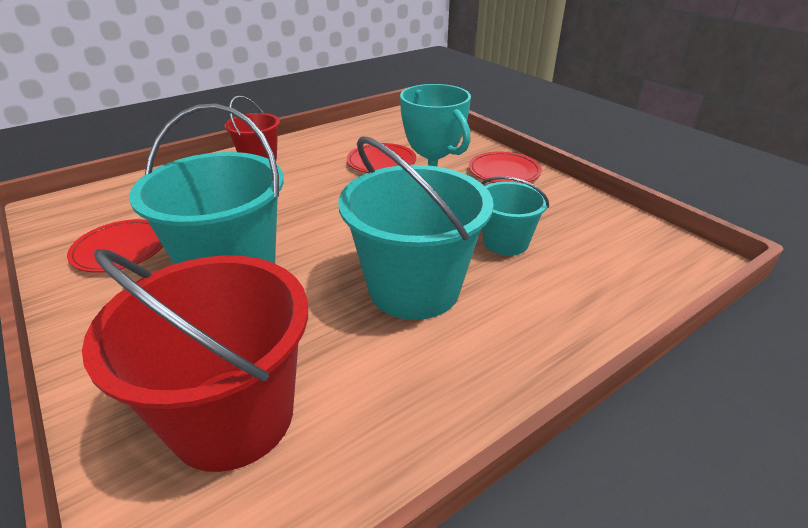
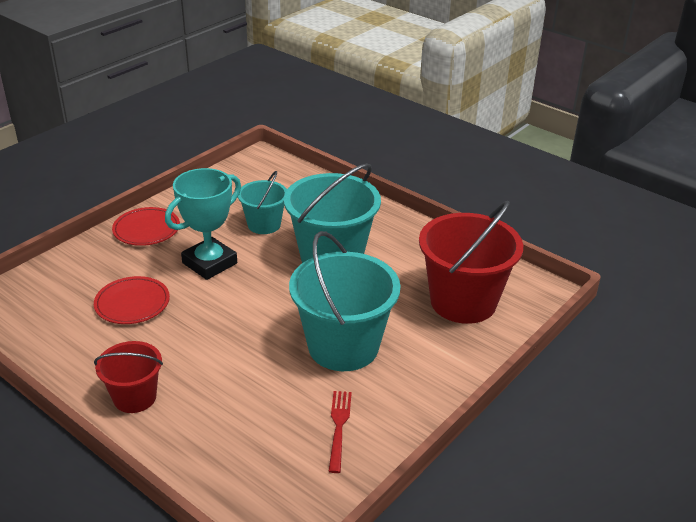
camera: 105 degrees left, 0 degrees up
(121, 249) = (339, 426): red plate -> red fork

